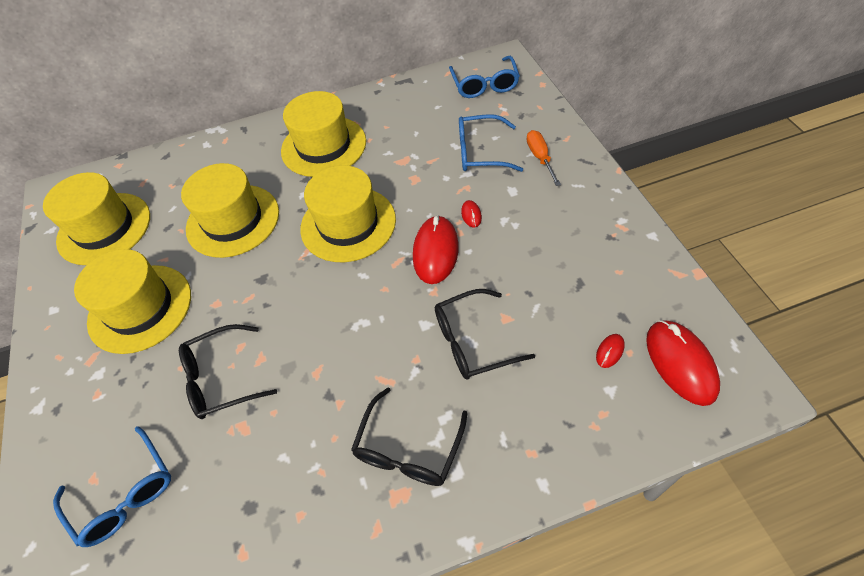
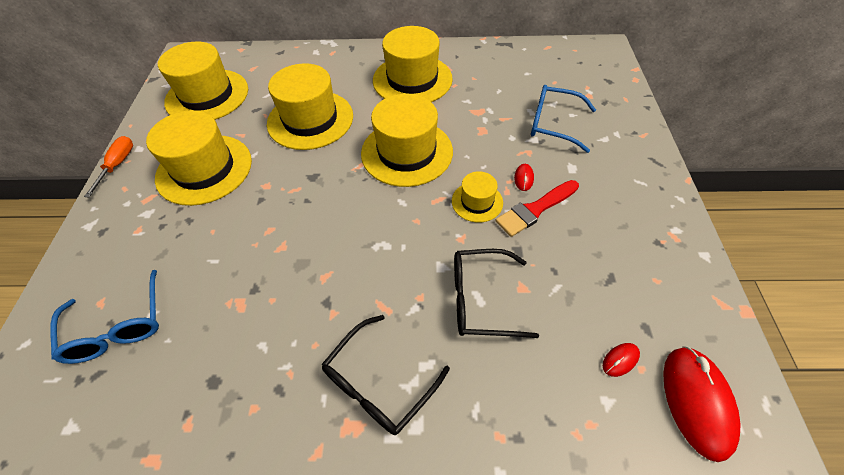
camera: 15 degrees right, 0 degrees up
(221, 378) = (242, 253): black glasses -> none
(435, 252) = (477, 202): red mouse -> yellow hat
(484, 85) = (578, 66): blue glasses -> none
(492, 242) = (535, 209): none -> red brush
(540, 158) = (610, 145): orange screwdriver -> orange screwdriver (118, 165)

